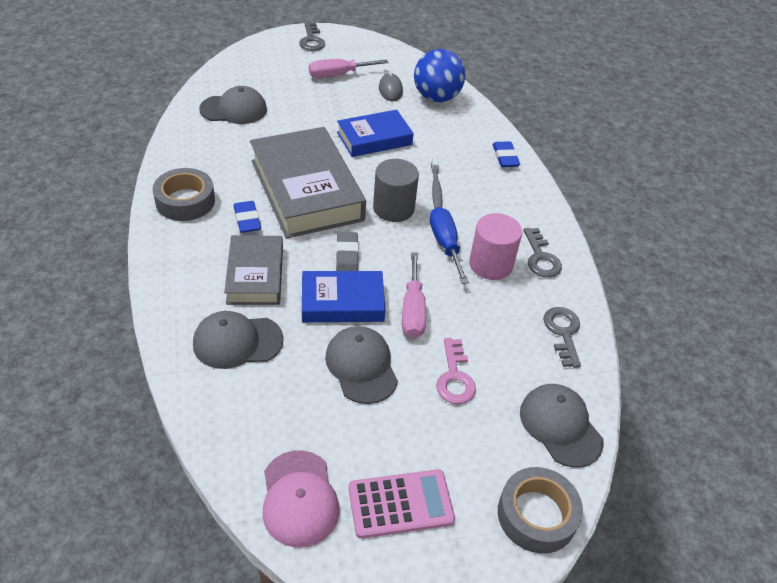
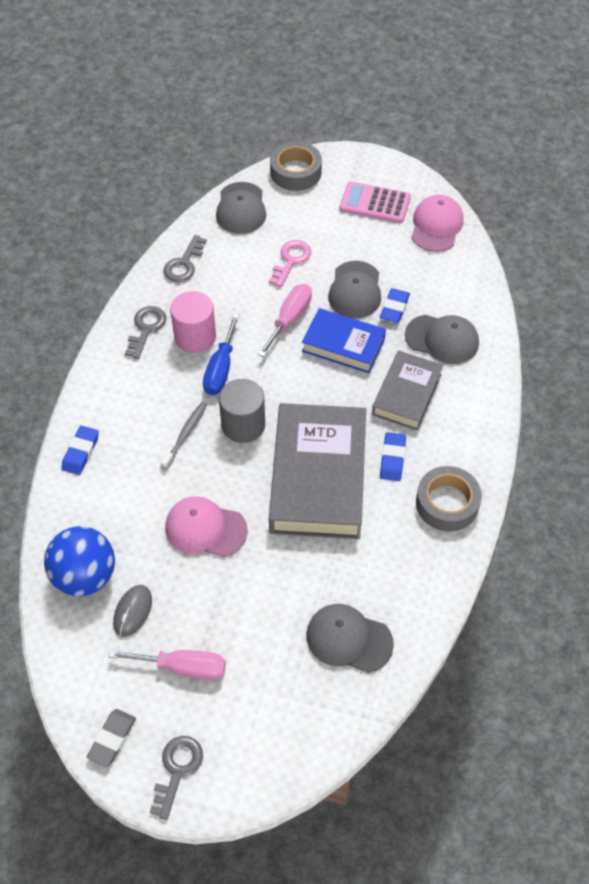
camera: 150 degrees left, 10 degrees up
(306, 360) = (394, 308): none -> blue eraser
(347, 255) = (316, 387): grey eraser -> grey eraser (112, 739)
(374, 139) = (205, 528): blue book -> pink cap

